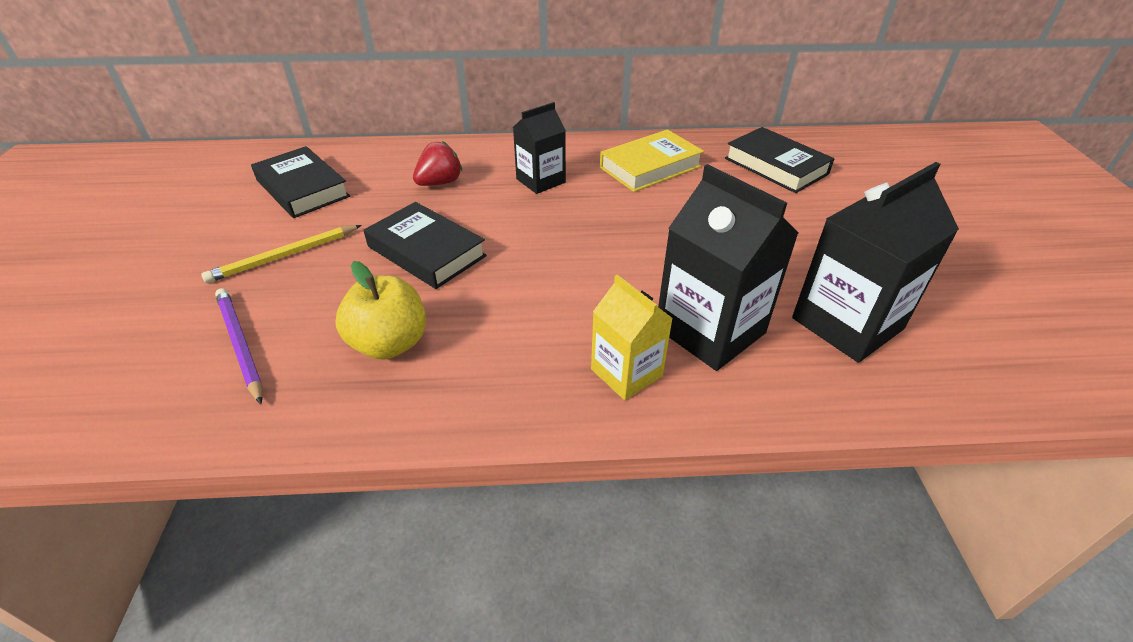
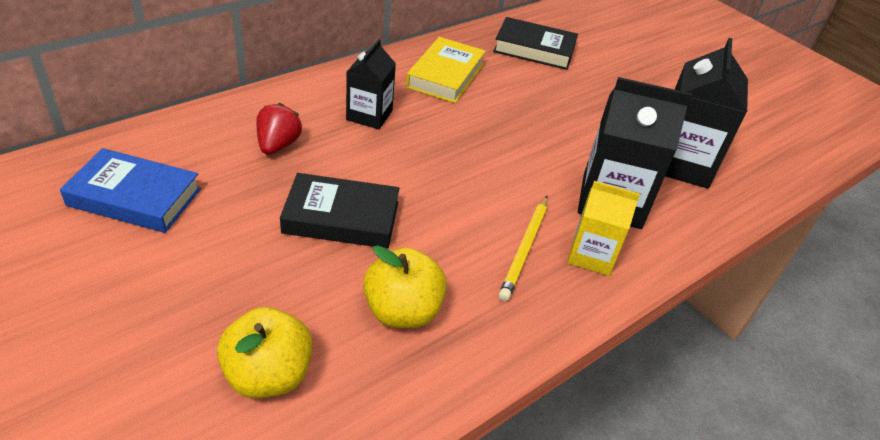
camera: 40 degrees left, 0 degrees up
(241, 345) = (268, 375): purple pencil -> yellow apple
(284, 256) = (205, 274): yellow pencil -> yellow pencil (524, 249)
(303, 188) = (135, 197): black book -> blue book

